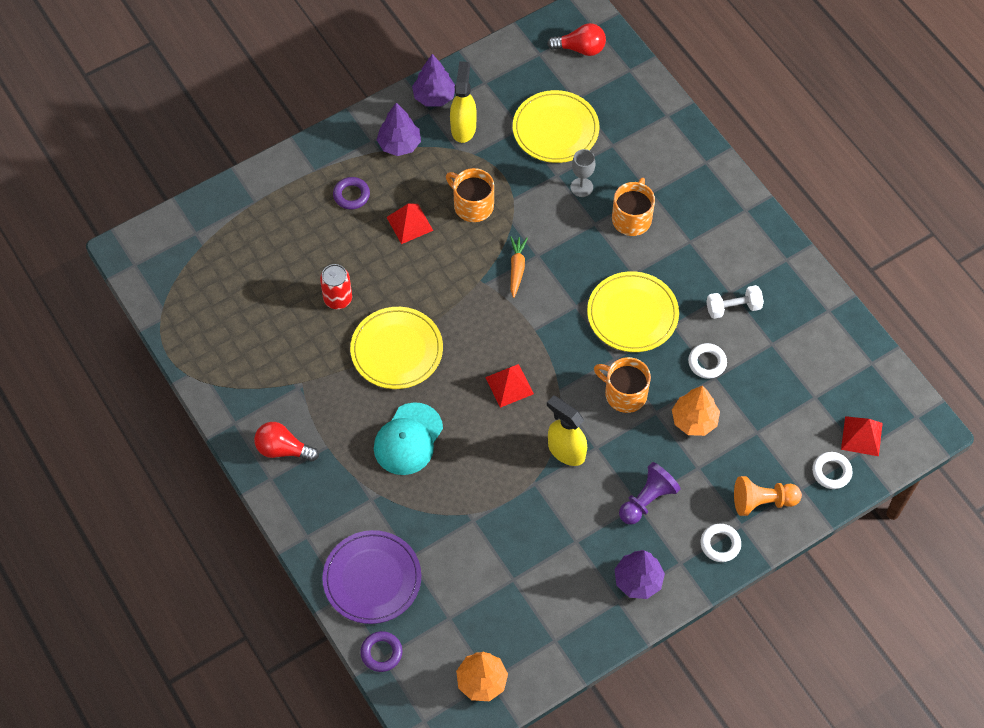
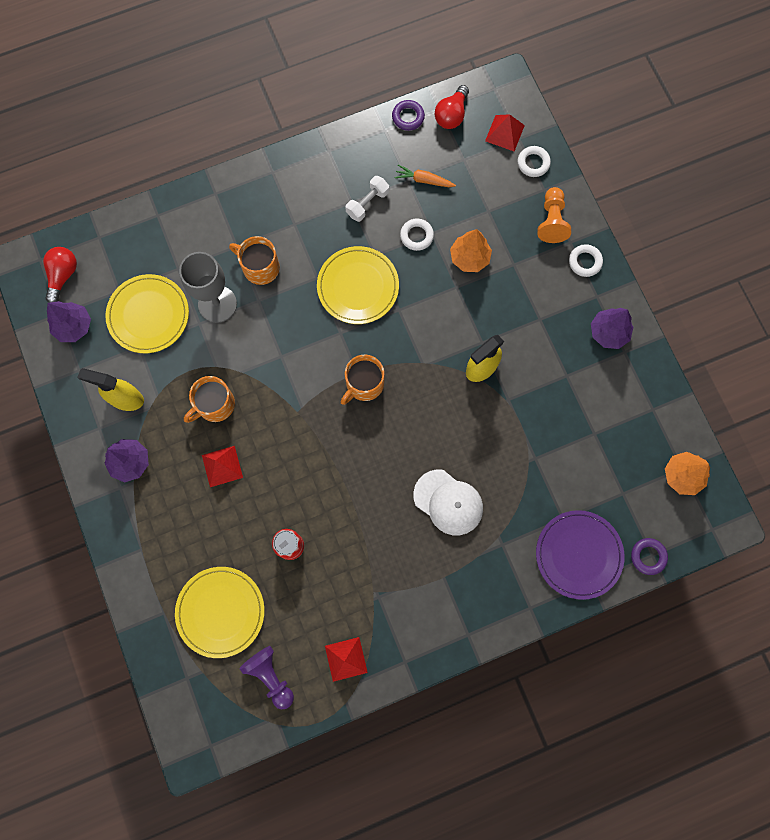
camera: 80 degrees left, 15 degrees up
(283, 449) = (440, 619): red light bulb -> red light bulb (451, 115)
(351, 195) = (178, 516): purple ring -> purple ring (408, 117)
(397, 350) = (355, 499): yellow plate -> yellow plate (220, 611)
(408, 439) = (448, 502): turquoise cap -> white cap
(434, 97) = (83, 420): purple tree -> purple tree (74, 326)
(509, 385) = (409, 404): red pyramid -> red pyramid (346, 659)
(517, 268) = (291, 377): orange carrot -> orange carrot (424, 180)
(581, 187) = (217, 304): grey goblet -> grey goblet, size x1.82
(624, 394) = (434, 309): orange mug -> orange mug (364, 384)
(647, 500) = (537, 311): purple pawn -> purple pawn (270, 676)
(733, 307) = (367, 203): white dumbbell -> white dumbbell turned 45 degrees clockwise

